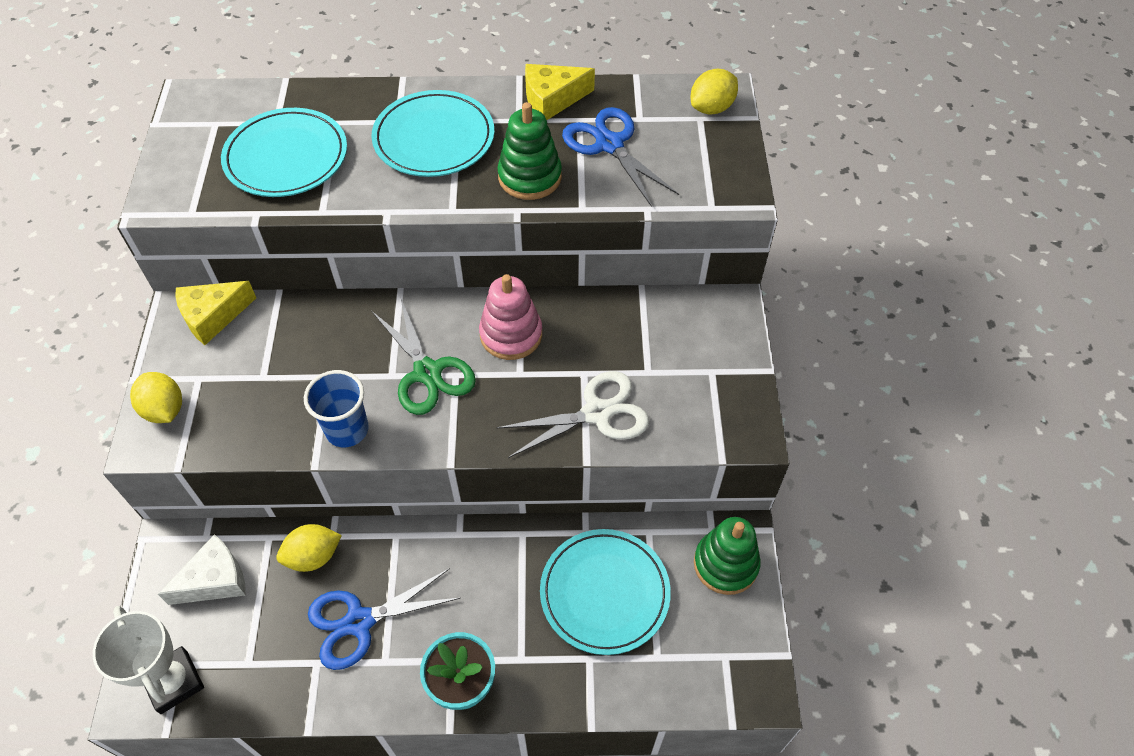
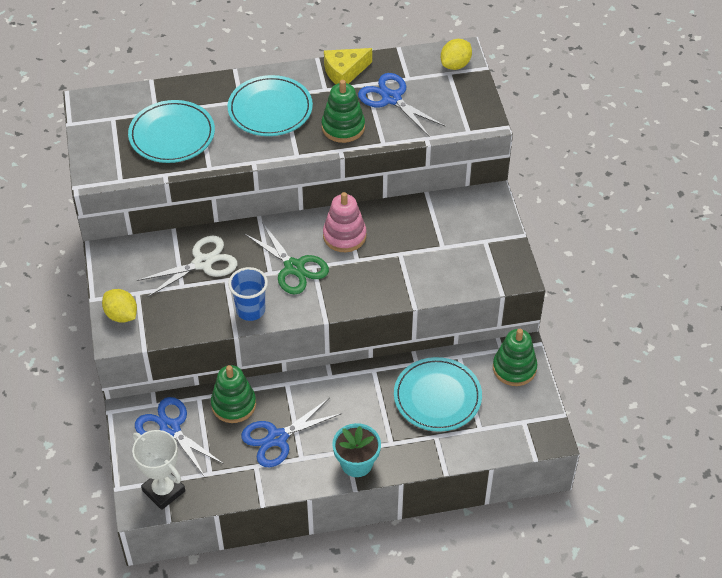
camera: 10 degrees left, 5 degrees down
(213, 316) = (132, 252): yellow cheese -> none
(215, 580) = (170, 428): white cheese -> blue scissors
(313, 556) = (233, 404): yellow lemon -> green stacking toy
(597, 413) = (414, 277): white scissors -> white scissors (202, 263)

